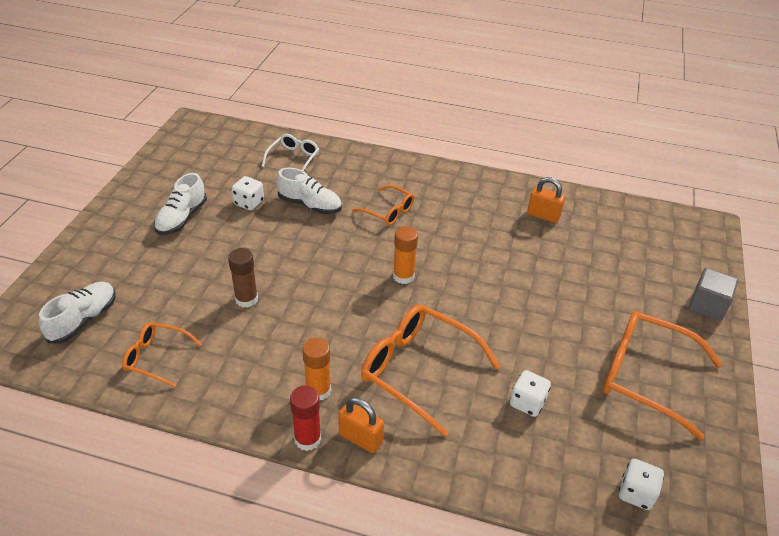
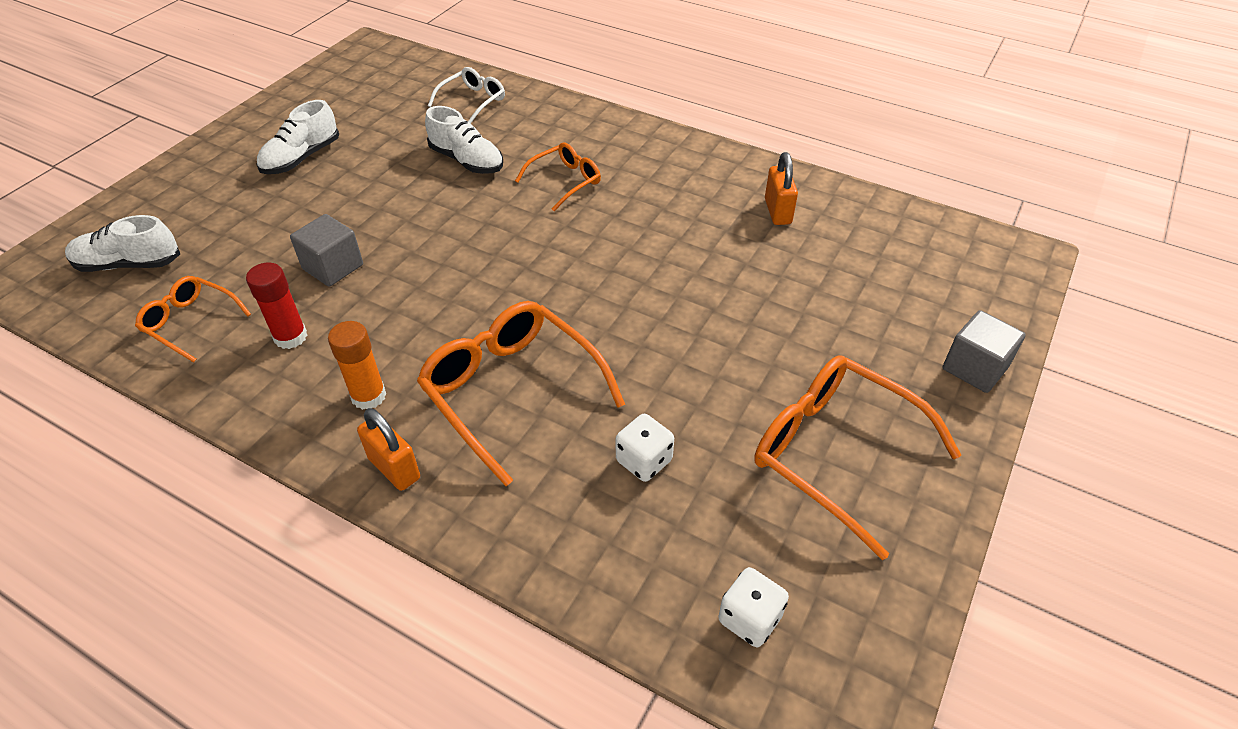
camera: 15 degrees right, 5 degrees up
(83, 320) = (129, 264): white shoe -> white shoe turned 135 degrees counterclockwise
(246, 299) = (333, 267): brown glue stick -> grey cube
(249, 203) = (392, 149): white dice -> none
(307, 439) = (326, 456): red glue stick -> red glue stick (290, 337)
(389, 212) = (566, 181): orange glasses -> orange glasses turned 90 degrees counterclockwise
(403, 276) = (548, 266): orange glue stick -> none
(543, 215) = (777, 211): orange padlock -> orange padlock turned 45 degrees clockwise

